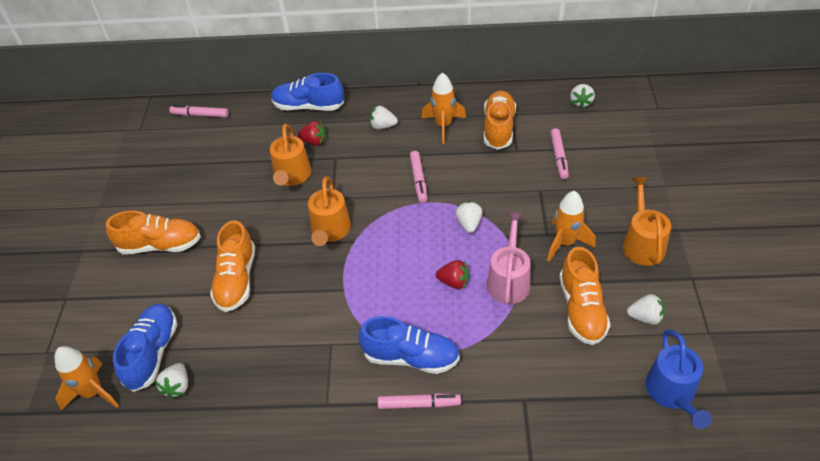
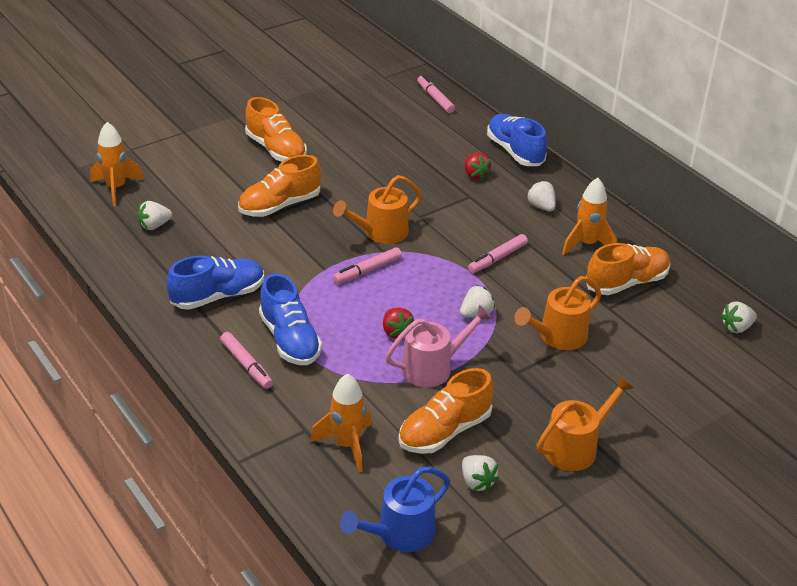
camera: 50 degrees right, 10 degrees down
(152, 353) = (173, 198): blue shoe -> blue shoe (218, 296)
(292, 176) = (420, 182): orange watering can -> orange watering can (558, 336)
(558, 157) = (633, 341): pink marker -> pink marker (367, 270)
(565, 243) = (518, 389): orange rocket -> orange rocket (347, 445)

